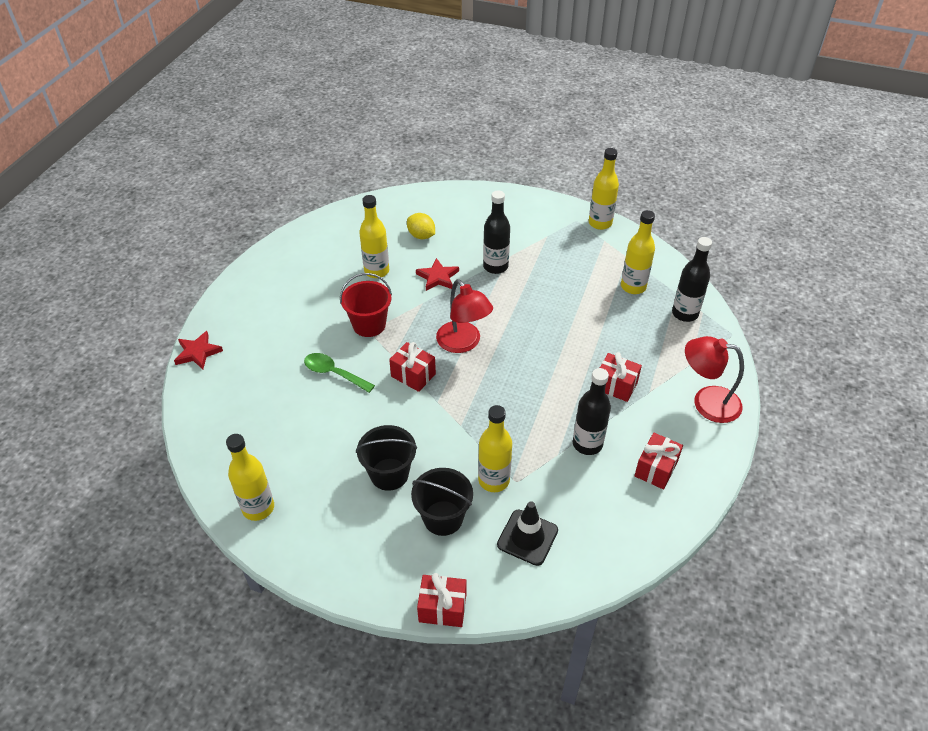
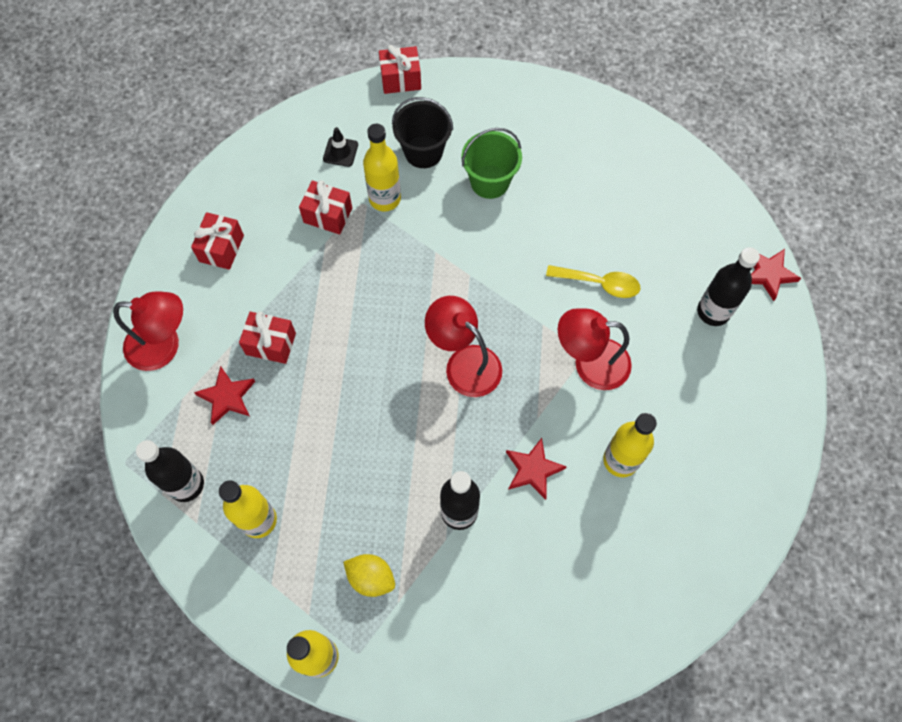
camera: 165 degrees right, 20 degrees up
(258, 508) = (598, 123): yellow bottle -> none
(334, 373) = (599, 283): green spoon -> yellow spoon
(369, 325) = (590, 363): red bucket -> red lamp
(389, 474) = (489, 182): black bucket -> green bucket
(413, 375) = (508, 302): red gift -> red gift (328, 215)
(421, 236) = (586, 551): yellow lemon -> yellow lemon (371, 578)
(527, 537) = (340, 152): black traffic cone -> black traffic cone, size x0.65
(587, 444) = (295, 260): black bottle -> black bottle (713, 311)
(653, 358) = (227, 397): none -> red star

